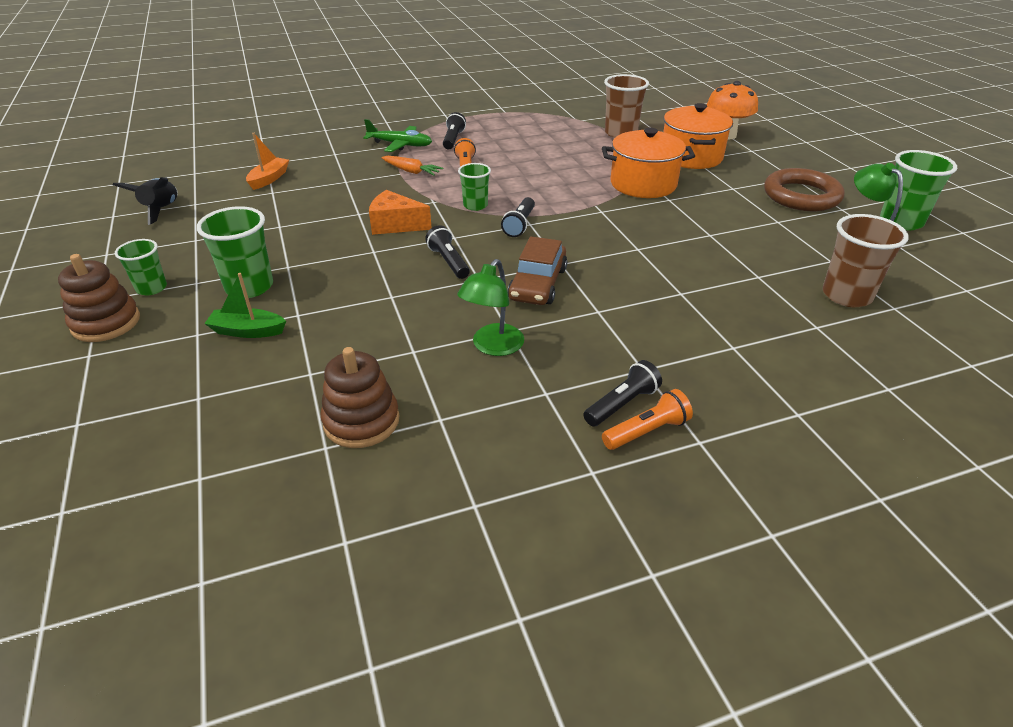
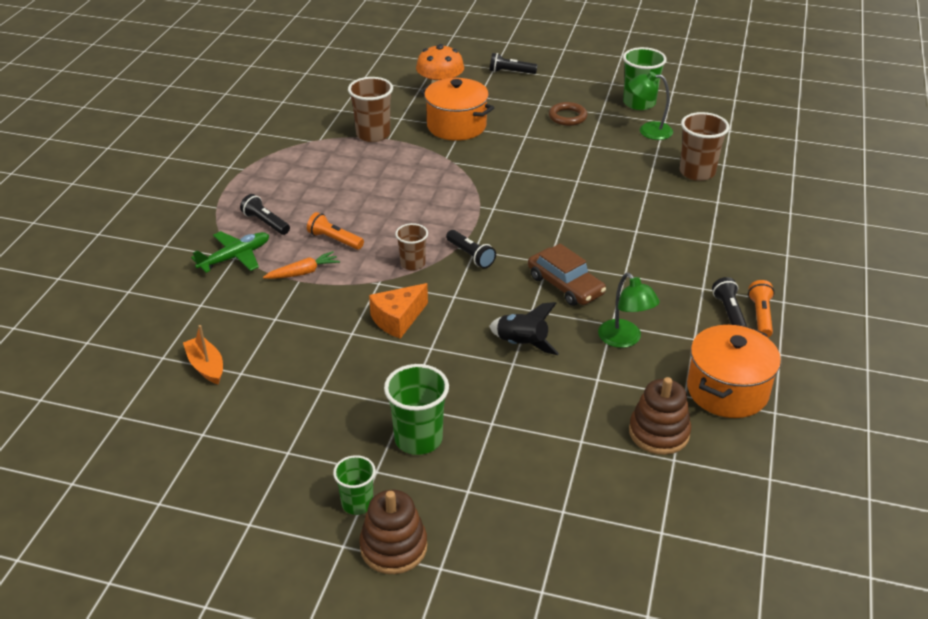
camera: 55 degrees left, 0 degrees up
(161, 210) = (190, 463): black rocket -> black rocket (522, 344)
(248, 331) = (490, 459): green boat -> none
(449, 262) = (490, 314): black flashlight -> black flashlight (510, 72)
(475, 205) = (412, 264): green cup -> brown cup
(643, 184) = (473, 169): orange pot -> orange pot (727, 390)
(801, 196) = (567, 117): brown ring -> brown ring, size x0.59

